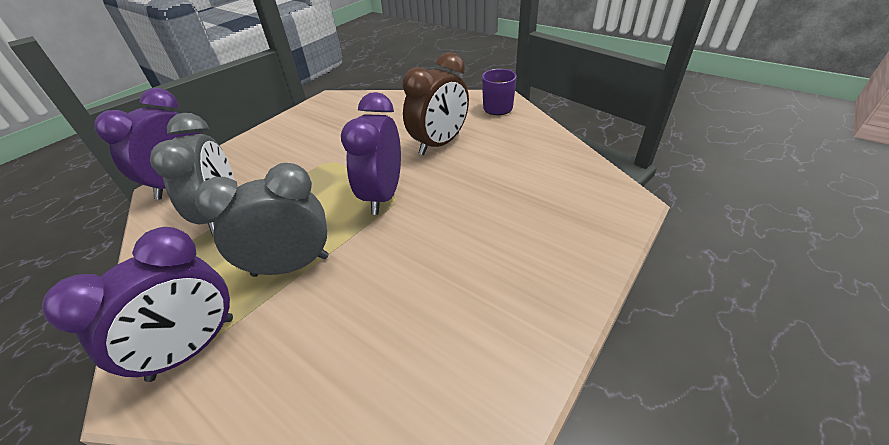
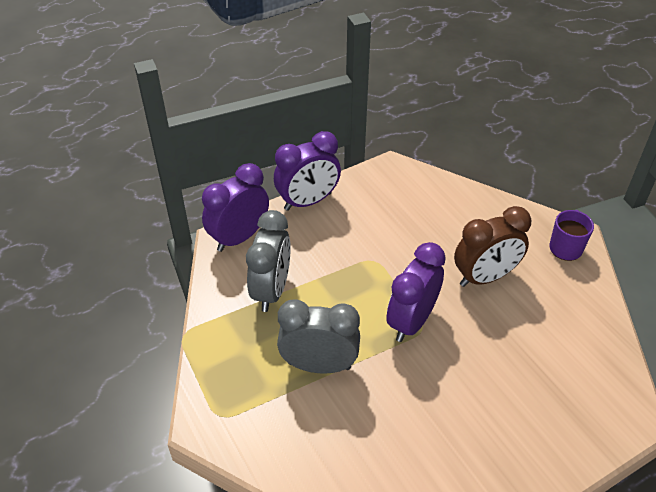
camera: 20 degrees right, 5 degrees up
(193, 348) = (241, 408): purple clock -> purple clock (308, 201)

